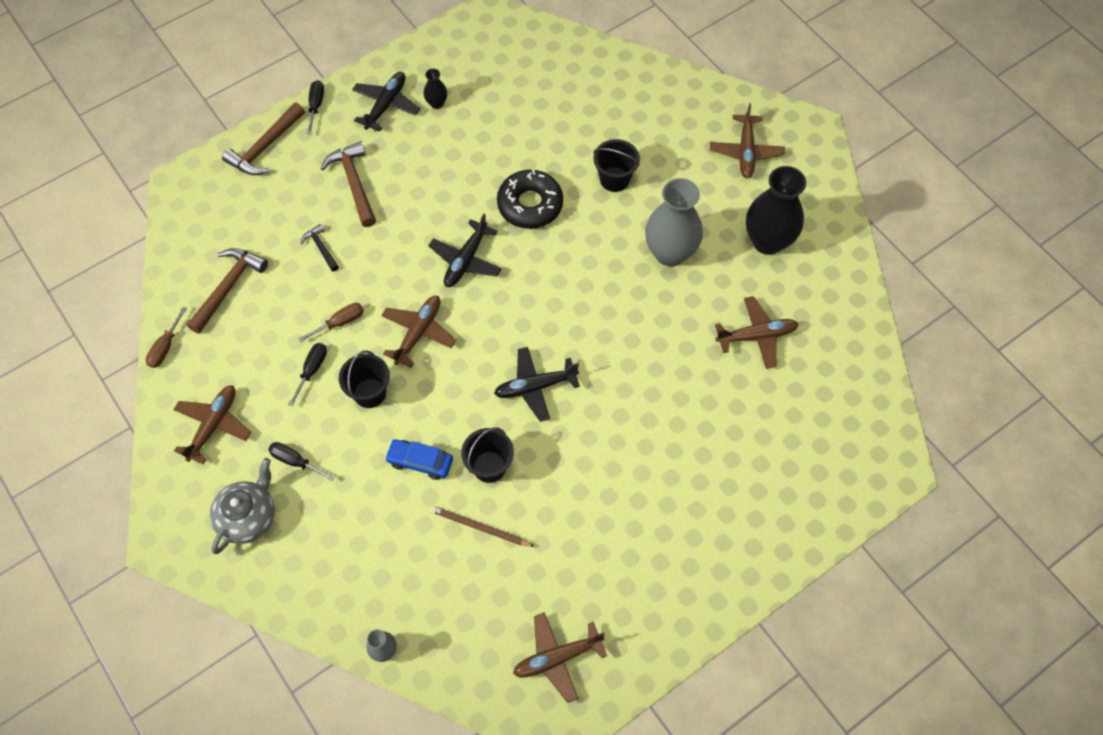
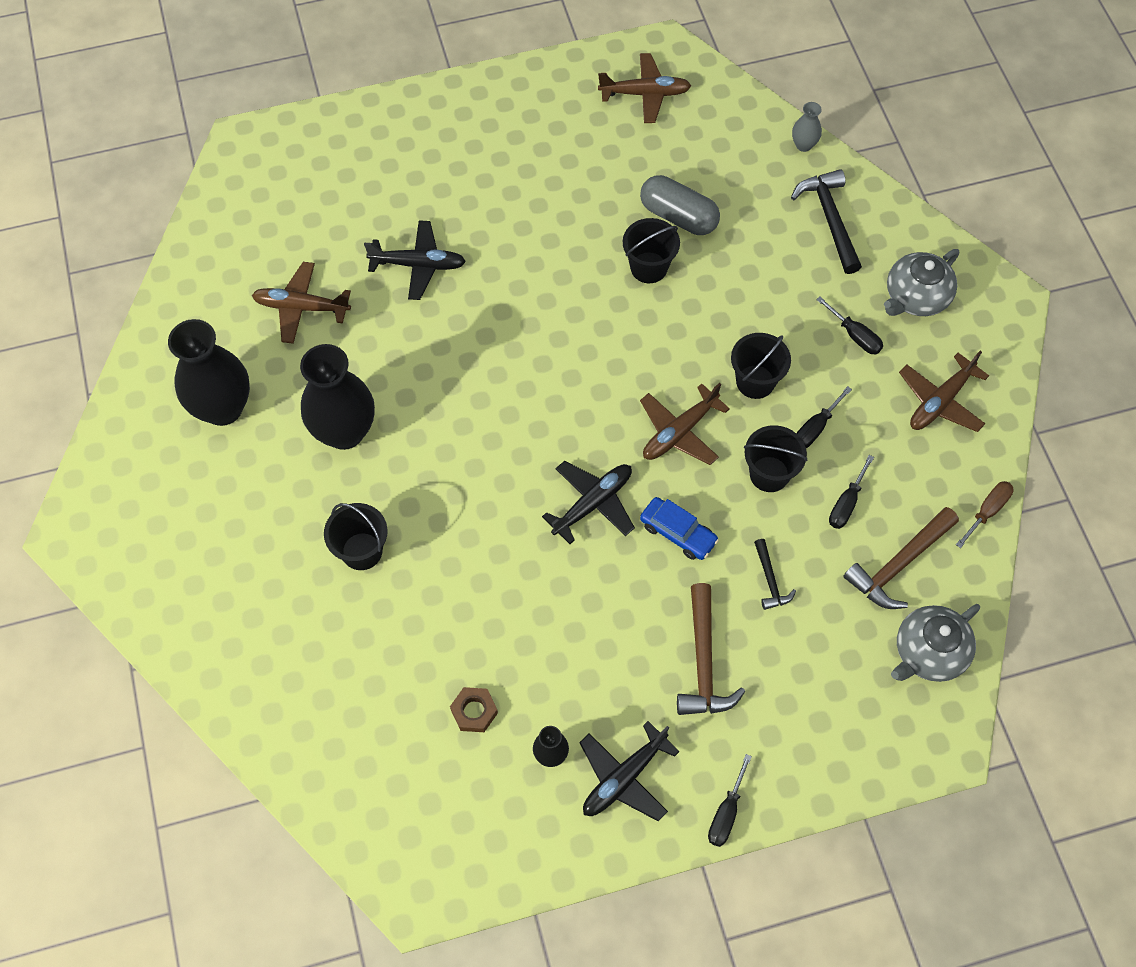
camera: 160 degrees left, 0 degrees up
(198, 235) = (928, 652): none -> grey teapot
(265, 147) = (815, 764): brown hammer -> none
(276, 319) = (846, 503): none -> black screwdriver
(340, 322) = (769, 474): brown screwdriver -> black bucket
(341, 572) = (829, 219): none -> black hammer
(420, 461) = (720, 294): blue car -> blue car (678, 533)
(480, 527) = (678, 216): brown pencil -> grey capsule
(495, 111) = (474, 711): none -> brown nut
(530, 204) = (484, 552): black donut -> none
(535, 387) = (569, 331): black plane -> black plane (418, 265)
(670, 253) = (344, 432): grey vase -> black vase
(746, 152) = (176, 533): brown plane -> none

